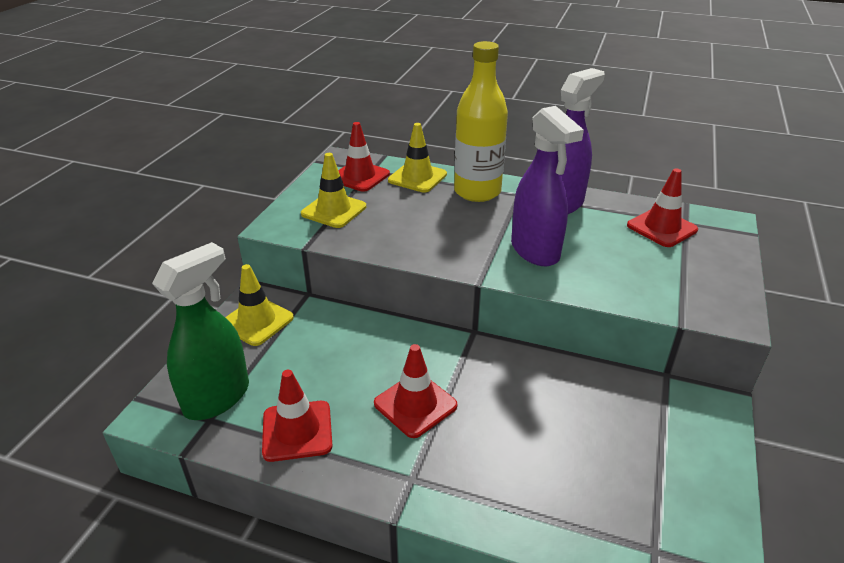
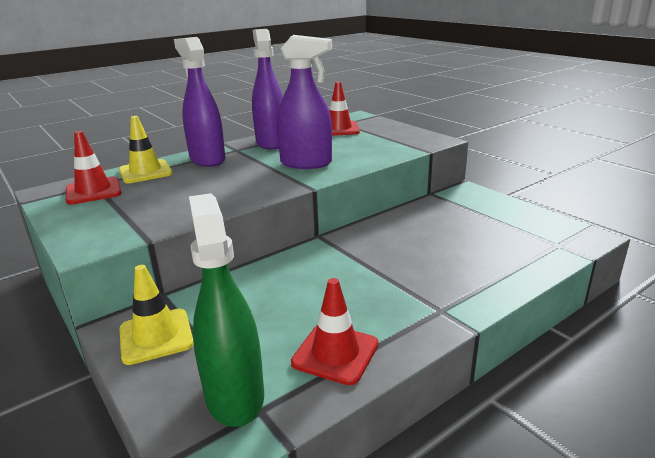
camera: 55 degrees left, 10 degrees down
(334, 210) = (120, 214): yellow traffic cone -> none
(415, 404) = (366, 284): red traffic cone -> none
(477, 192) = (207, 159): yellow bottle -> purple spray bottle

